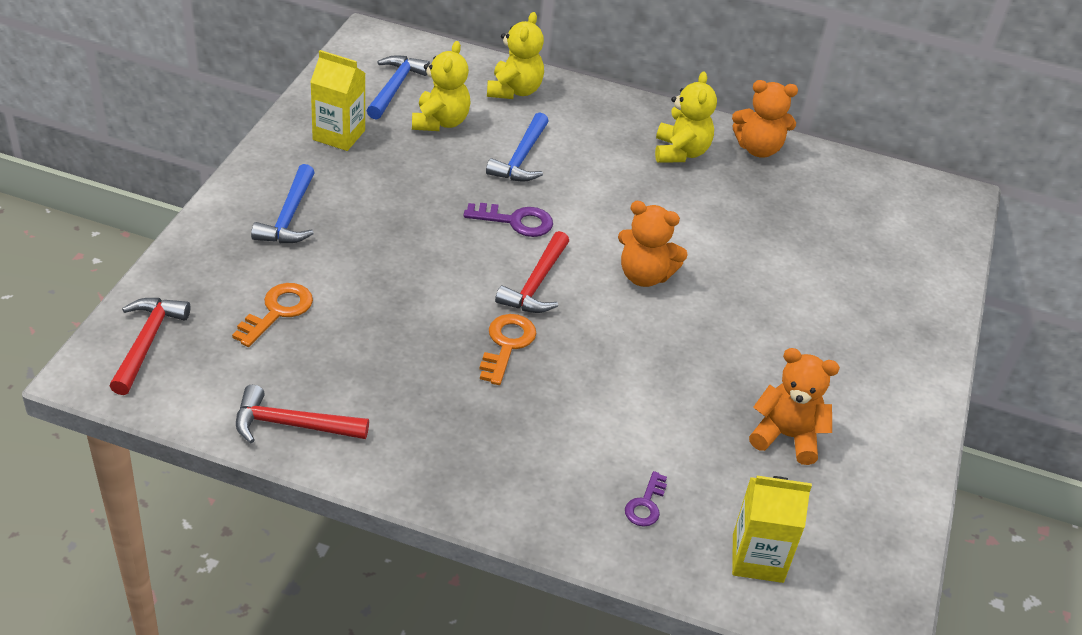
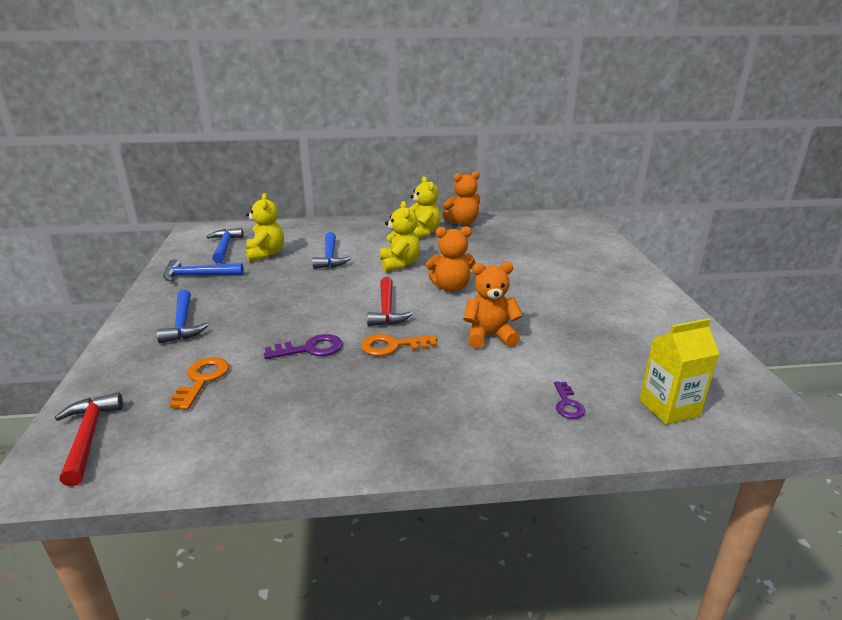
camera: 20 degrees left, 15 degrees down
(292, 425) = (256, 451): red hammer -> none
(339, 135) = (198, 275): yellow carton -> blue hammer
(507, 345) = (392, 346): orange key -> orange key turned 90 degrees counterclockwise
(514, 91) = (303, 232): yellow teddy bear -> yellow teddy bear (399, 264)
(516, 221) = (349, 284): purple key -> purple key (310, 349)
(786, 436) = (611, 336): orange teddy bear -> orange teddy bear (489, 336)

